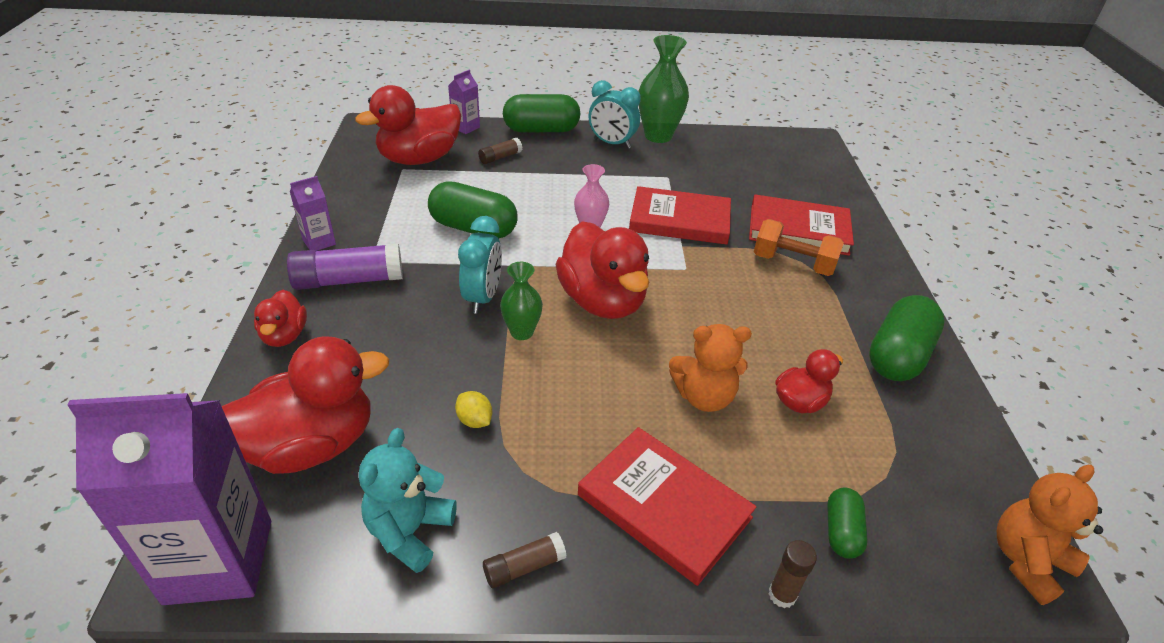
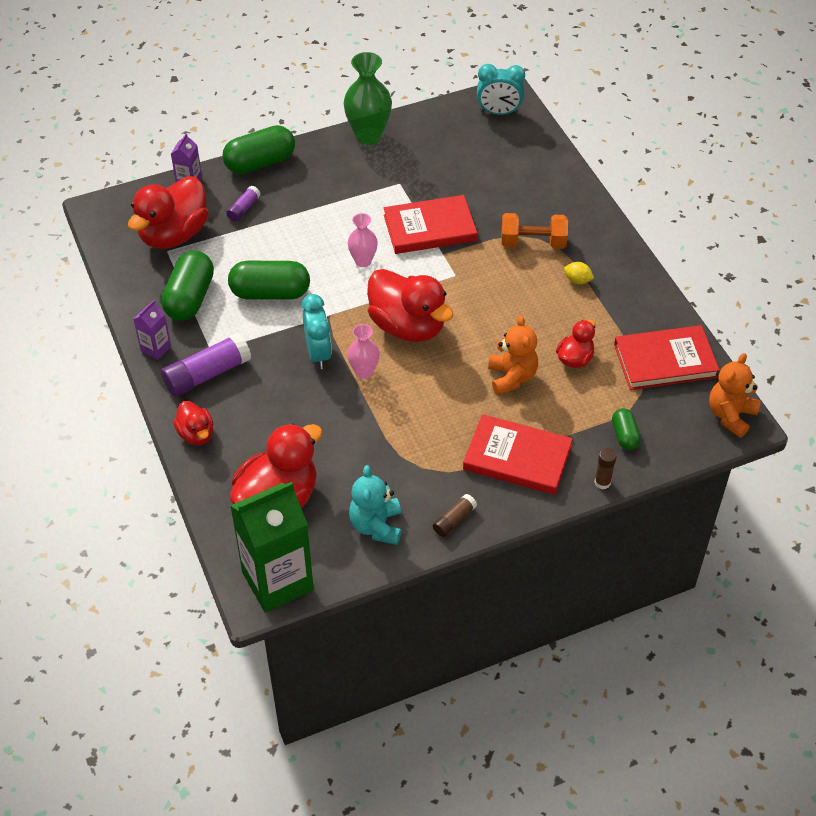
camera: 20 degrees left, 10 degrees up
(219, 561) = (277, 581): purple carton -> green carton
(474, 420) = (371, 447): yellow lemon -> yellow lemon (577, 280)
(500, 157) = (243, 209): brown glue stick -> purple glue stick
(521, 332) = (364, 372): green vase -> pink vase
(612, 143) = (332, 159): turquoise clock -> turquoise clock (499, 112)
(704, 397) = (512, 377): orange teddy bear -> orange teddy bear turned 75 degrees counterclockwise
(798, 229) = (526, 206): red book -> red book (665, 361)
(898, 356) = (629, 300): green capsule -> green capsule (190, 298)

